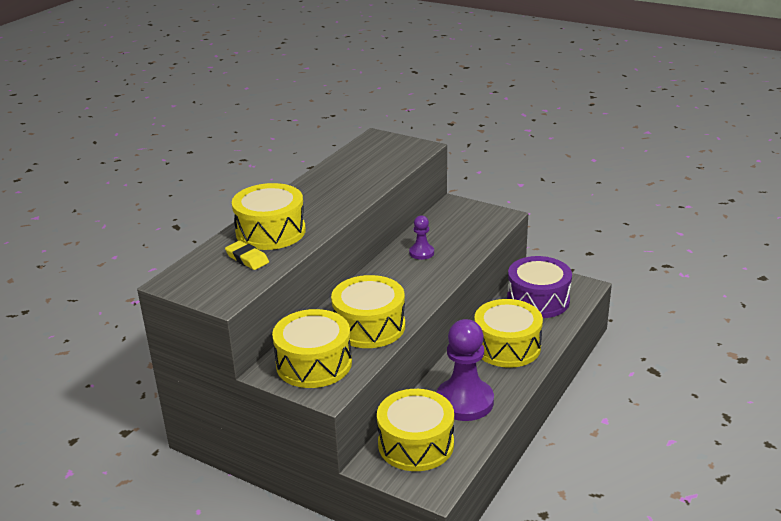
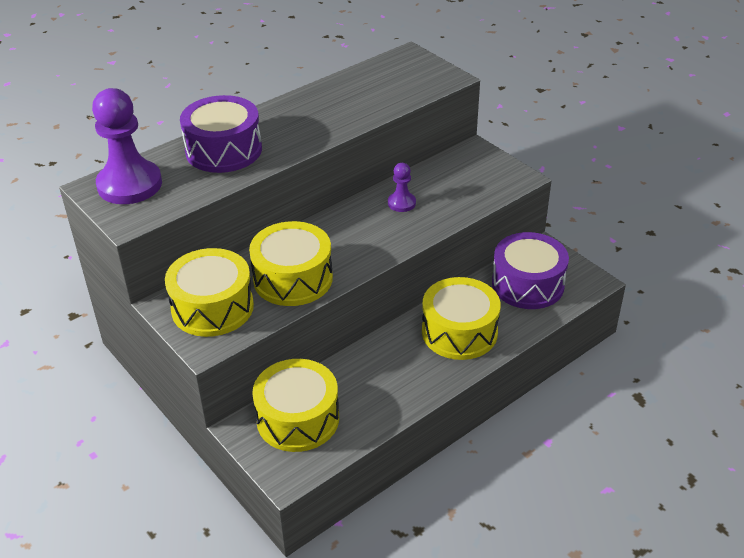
camera: 20 degrees right, 10 degrees up
(247, 258) = (180, 177): yellow eraser -> none
(270, 232) = (223, 150): yellow drum -> purple drum
(464, 401) = (376, 384): purple pawn -> purple pawn (129, 185)

